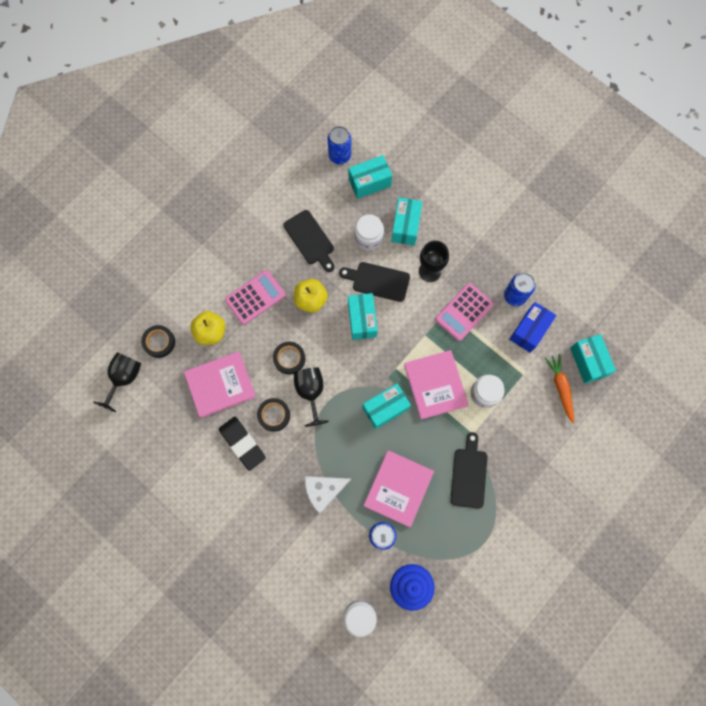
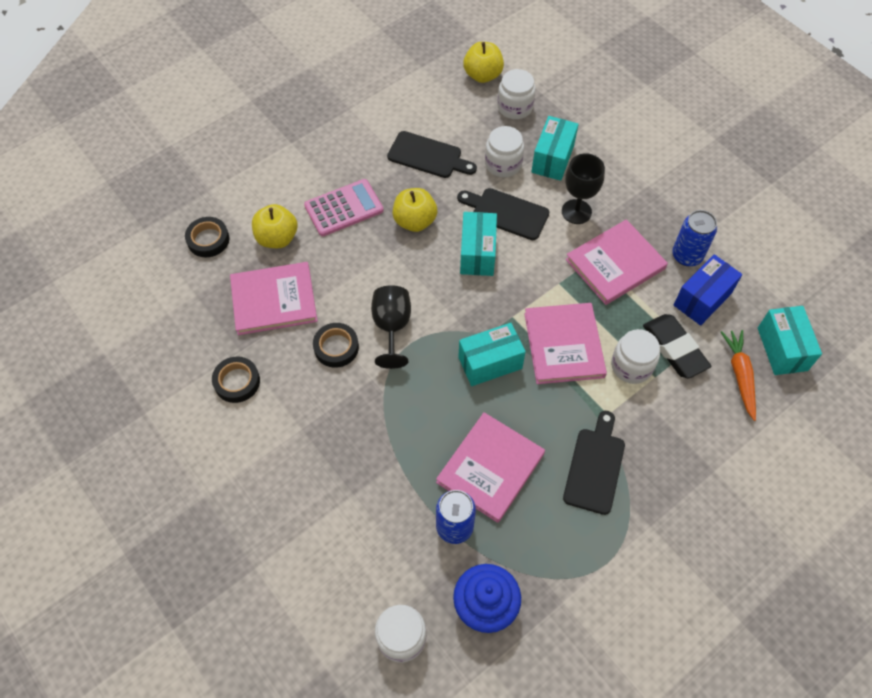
camera: 10 degrees right, 15 degrees down
(124, 378) = (151, 273): black goblet -> none
(242, 443) = (285, 375): black eraser -> black eraser (674, 348)
(289, 358) = (372, 283): black tape -> black tape (237, 382)
(310, 239) = (428, 156): black cutting board -> black cutting board turned 45 degrees counterclockwise
(324, 491) = (384, 453): white cheese -> none
(339, 155) = (482, 75): blue can -> yellow apple
(369, 182) = (515, 107): turquoise box -> white jar
(464, 312) = (615, 264): pink calculator -> pink book

